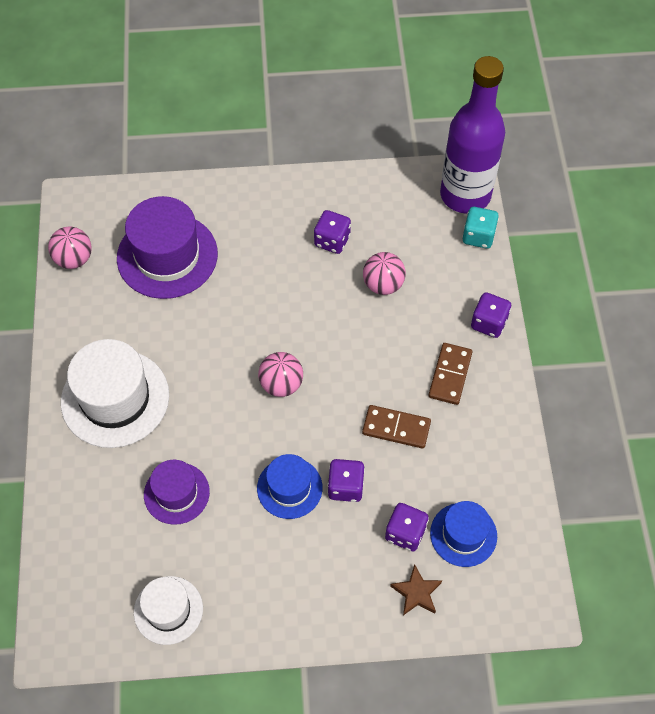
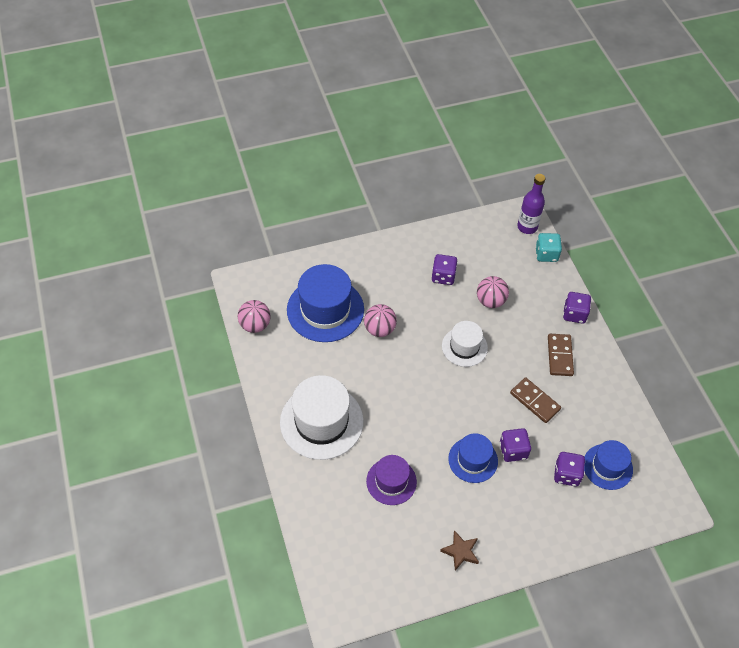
camera: 15 degrees left, 5 degrees down
(167, 256) = (325, 309): purple hat -> blue hat
(168, 610) = (414, 568): white hat -> white hat (464, 347)
(281, 384) = (441, 386): pink ball -> pink ball (379, 329)
(396, 428) = (534, 401): brown domino -> brown domino turned 45 degrees clockwise
(416, 593) = (589, 515): brown star -> brown star (460, 551)
(465, 195) = (527, 227): purple bottle -> purple bottle, size x0.54

